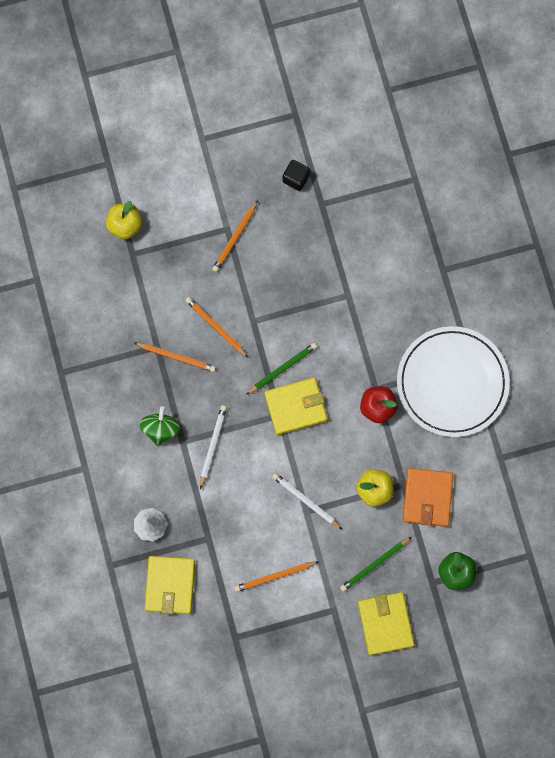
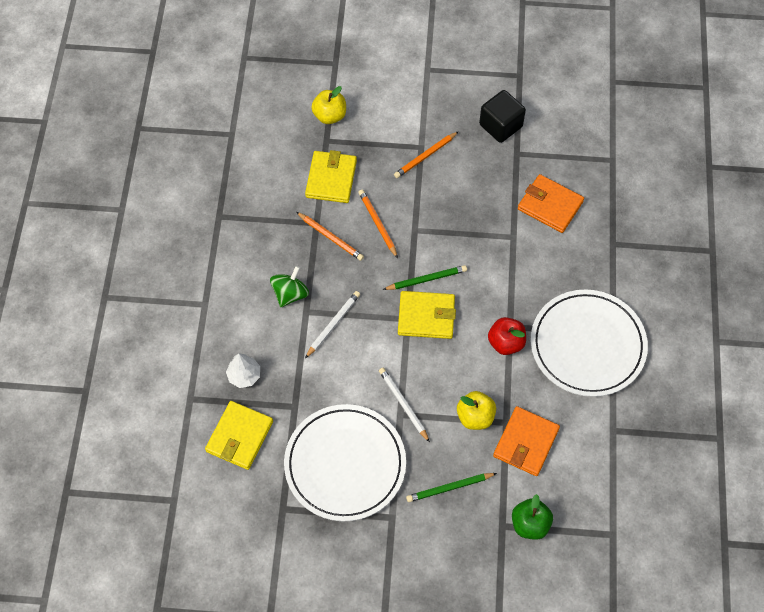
camera: 20 degrees right, 15 degrees down
(274, 576) = (345, 464): orange pencil -> white plate
(296, 178) = (500, 126): black cube -> black cube, size x1.60
(371, 250) = (550, 205): none -> orange wallet
(385, 623) = (439, 549): yellow wallet -> yellow wallet (331, 179)

